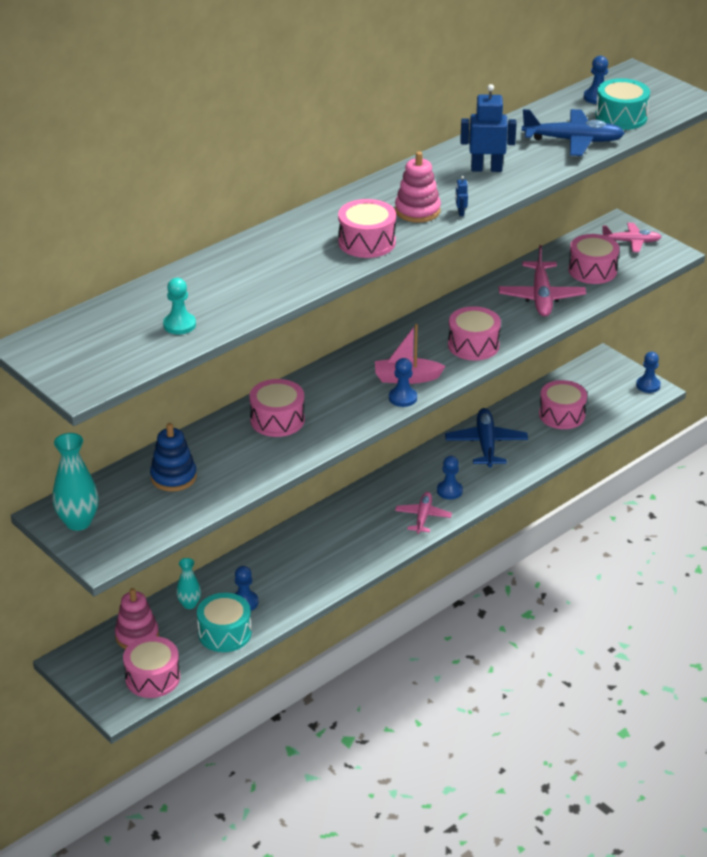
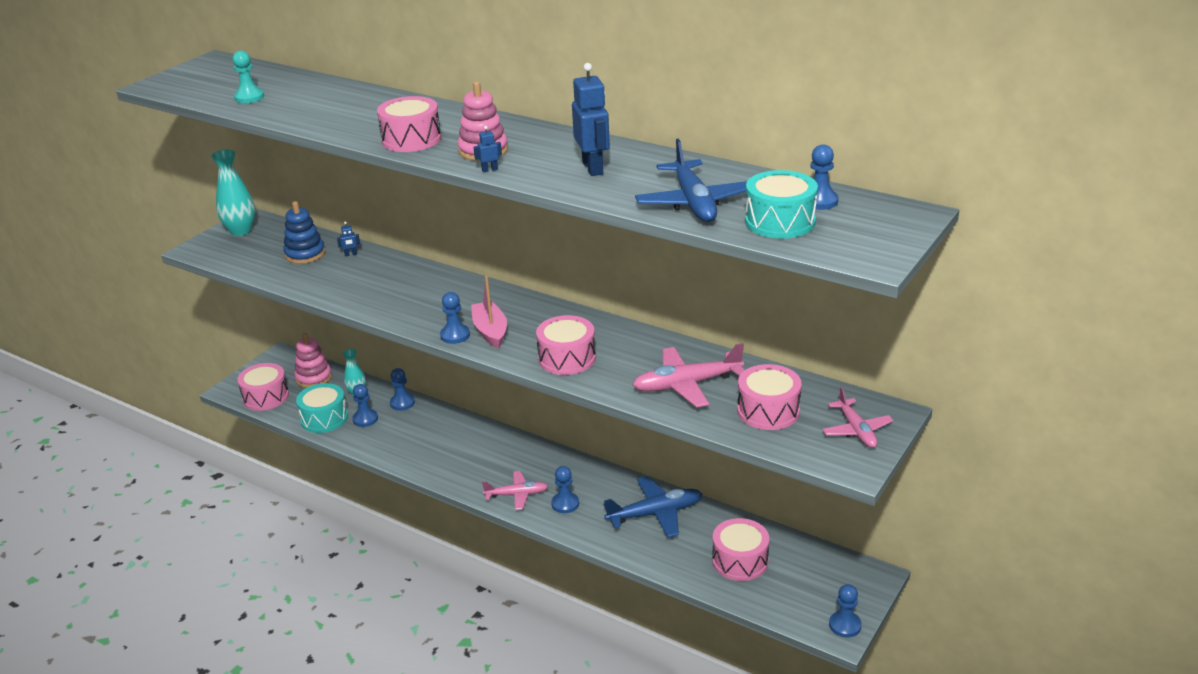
camera: 75 degrees right, 5 degrees down
(197, 446) = (351, 254): none -> blue robot
(230, 572) = (402, 403): none -> blue pawn
(277, 420) = (399, 281): pink drum -> none

